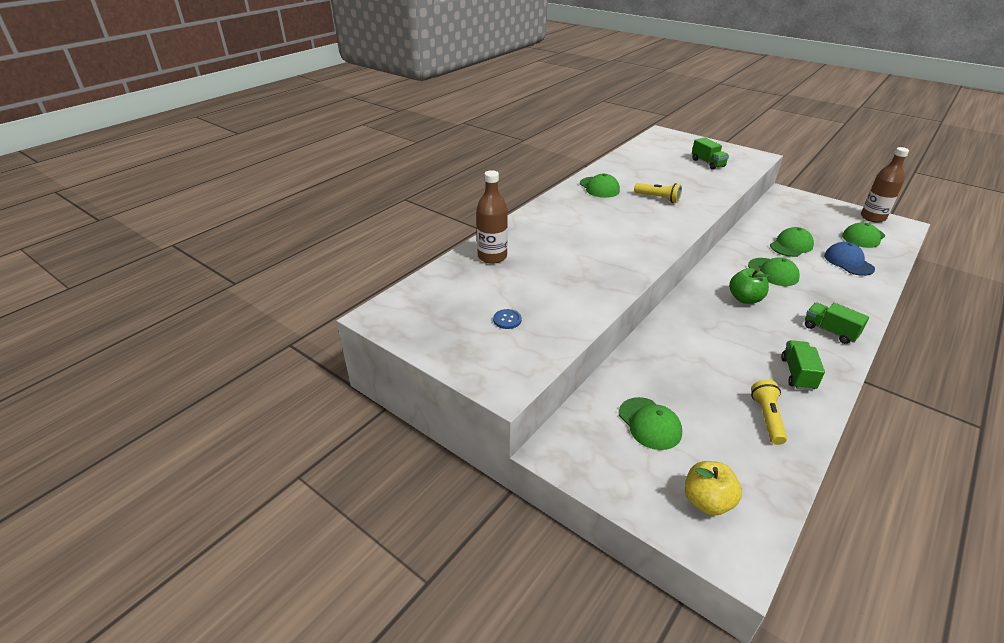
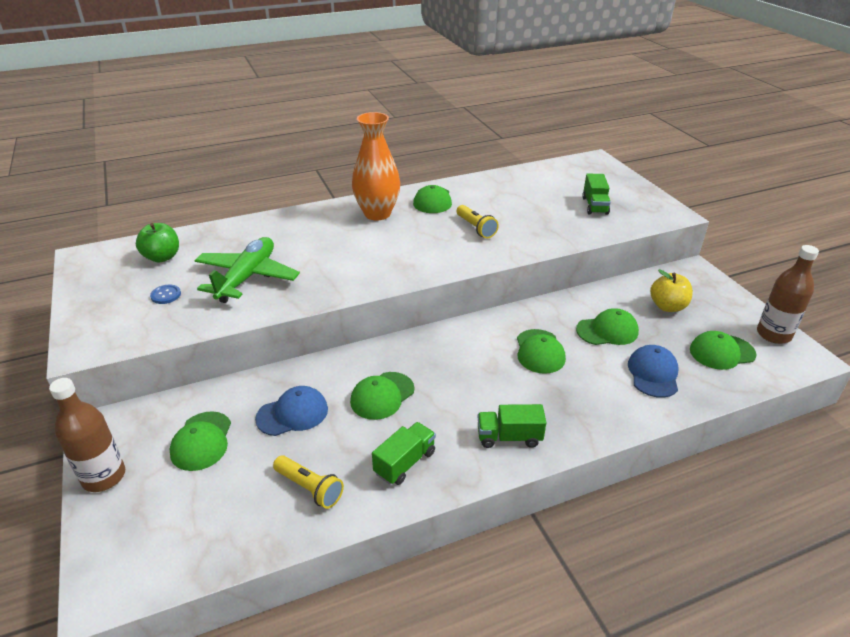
camera: 30 degrees right, 0 degrees up
(492, 257) = (236, 236): brown bottle -> brown bottle (104, 477)
(551, 284) = (247, 277): none -> green plane
(575, 208) = (377, 214): none -> orange vase
(683, 375) = (292, 414): none -> blue cap
(707, 501) = (150, 530): yellow apple -> yellow apple (667, 306)
(723, 338) = (382, 396): none -> green cap
(745, 299) = (464, 367): green apple -> green apple (162, 257)
(766, 418) = (310, 488): yellow flashlight -> yellow flashlight turned 90 degrees clockwise
(830, 331) = (509, 437): green truck -> green truck turned 75 degrees counterclockwise

